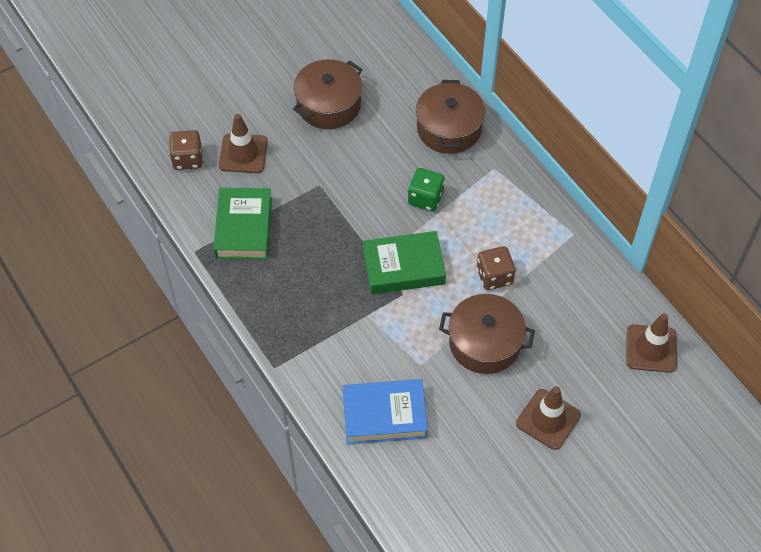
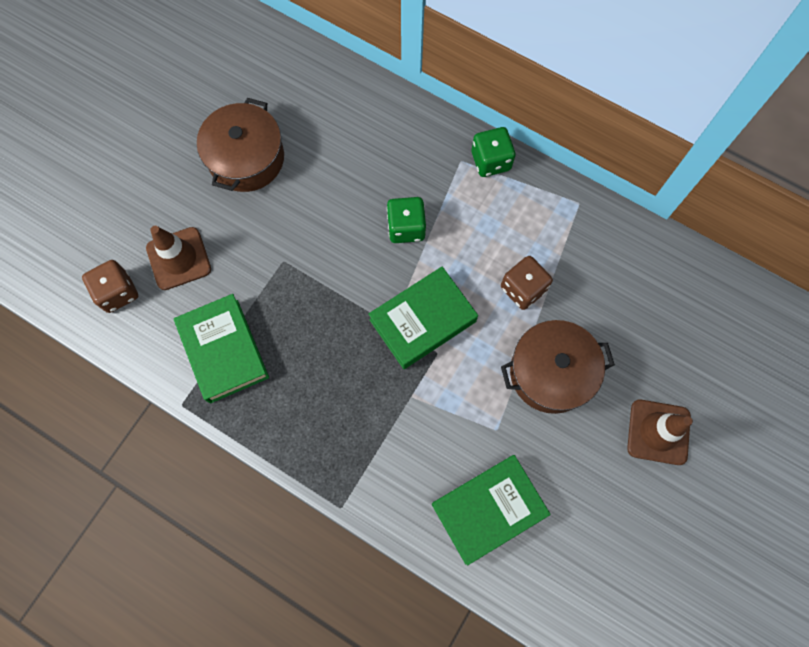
camera: 25 degrees left, 15 degrees up
(384, 415) = (488, 509): blue book -> green book
(449, 128) = (391, 133): brown pot -> none
(518, 177) = (491, 161): none -> green dice
(651, 348) = (719, 301): brown traffic cone -> none

